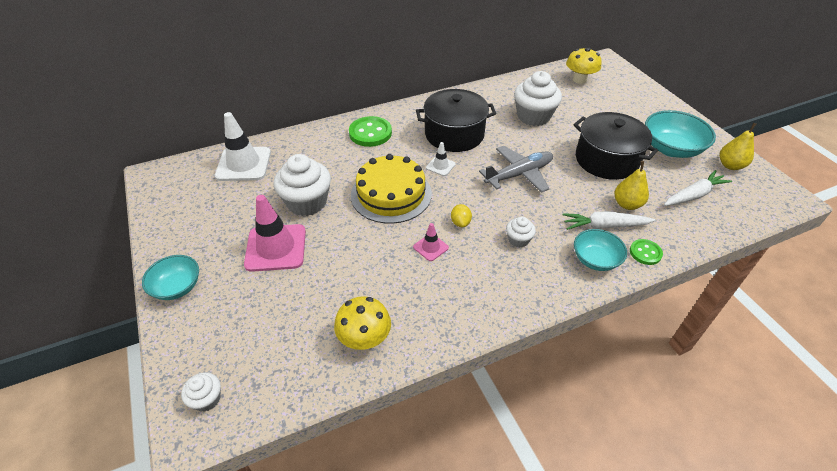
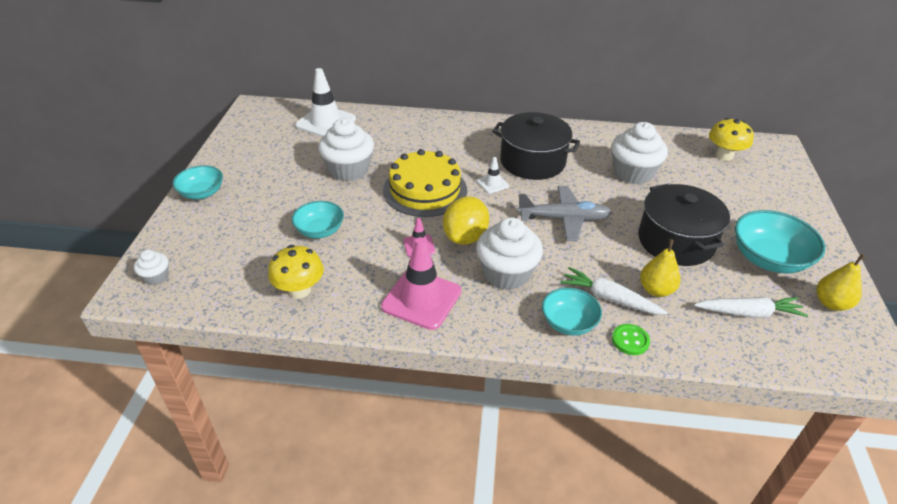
camera: 30 degrees right, 5 degrees down
(276, 248) = (294, 194): pink traffic cone -> pink traffic cone (421, 299)
(332, 272) = (320, 230): none -> turquoise bowl
(370, 133) = (453, 134): green button -> none
(460, 223) = (465, 237): yellow lemon -> yellow lemon, size x2.00
(518, 240) = (506, 273): white cupcake -> white cupcake, size x2.02

